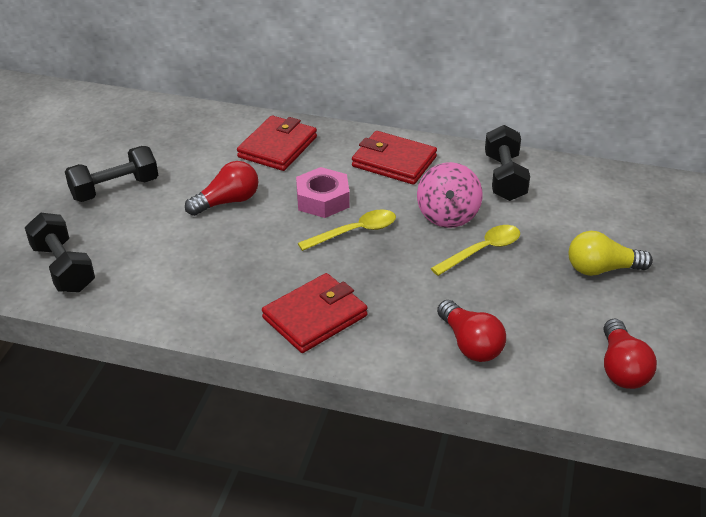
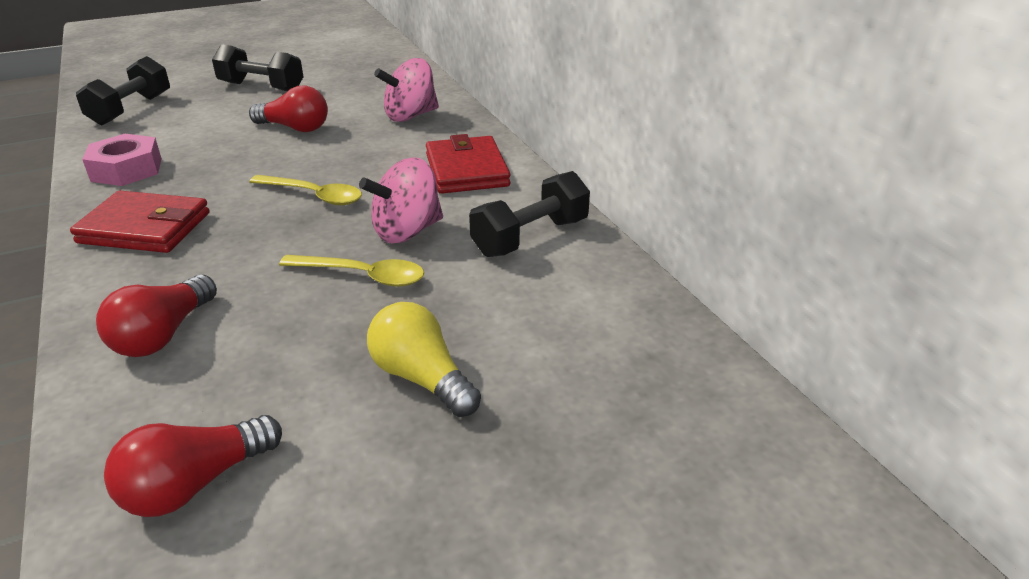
camera: 50 degrees right, 5 degrees down
(277, 147) = (410, 116): red wallet -> pink spinning top
(323, 200) = (351, 162): pink nut -> pink nut (127, 169)

